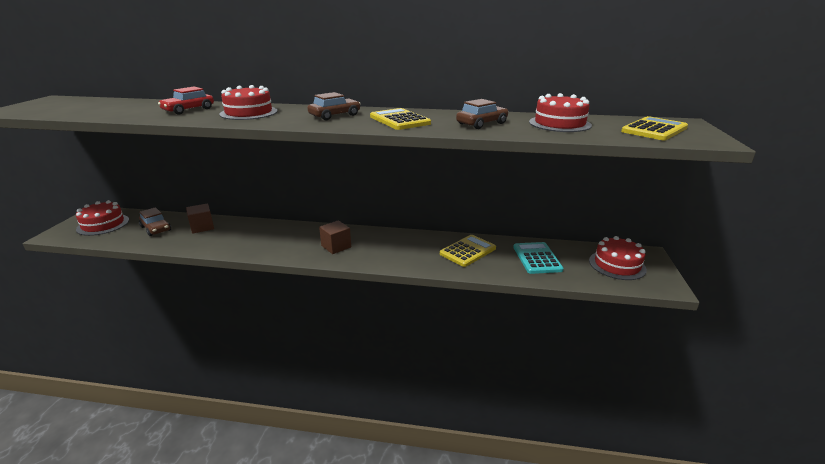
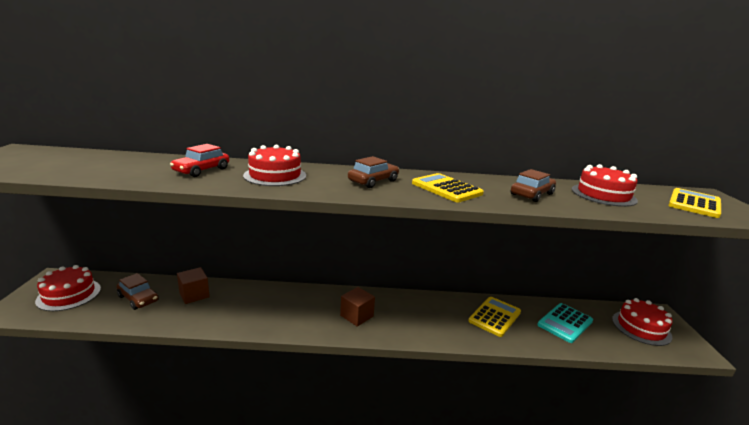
camera: 10 degrees left, 5 degrees down
(537, 258) = (565, 323): turquoise calculator -> turquoise calculator turned 120 degrees counterclockwise

